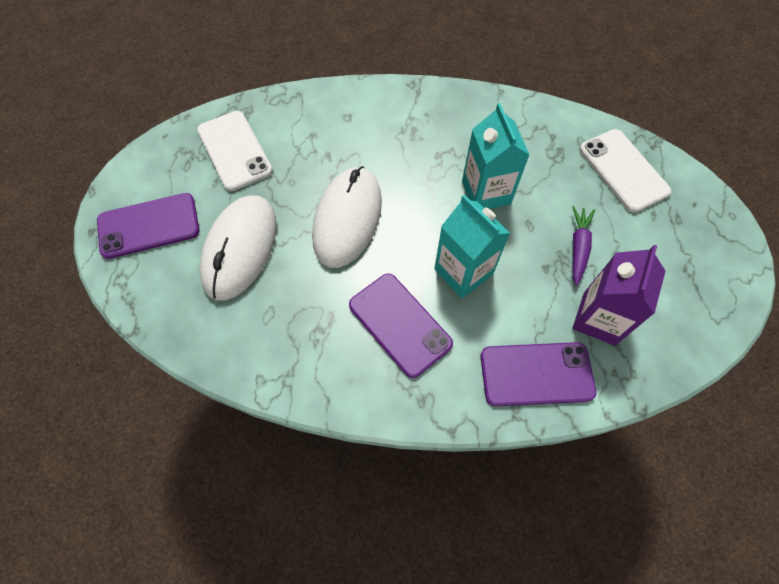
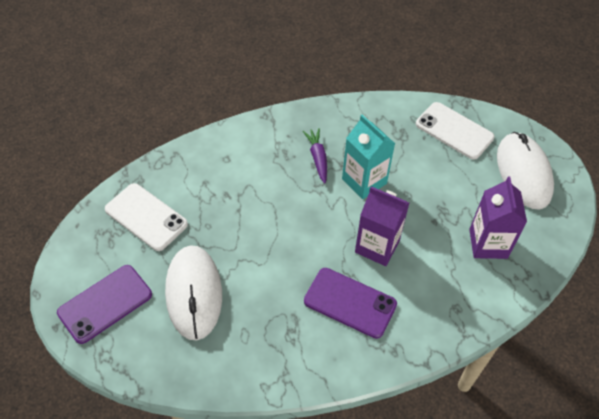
camera: 25 degrees left, 10 degrees down
(347, 219) = (268, 238): white mouse -> white mouse (523, 173)
(463, 272) = (377, 246): turquoise carton -> purple carton
(536, 374) = (465, 300): purple phone -> none
(578, 247) = (450, 198): purple carrot -> purple carrot (317, 158)

